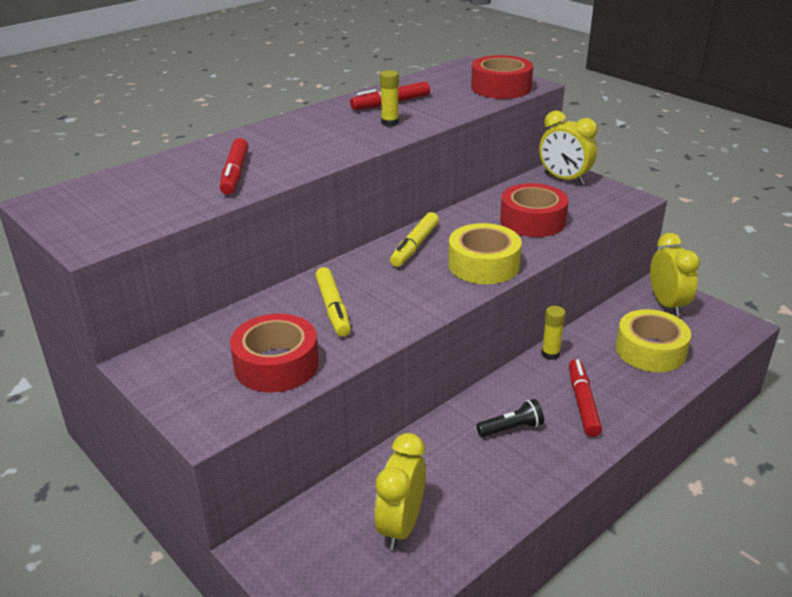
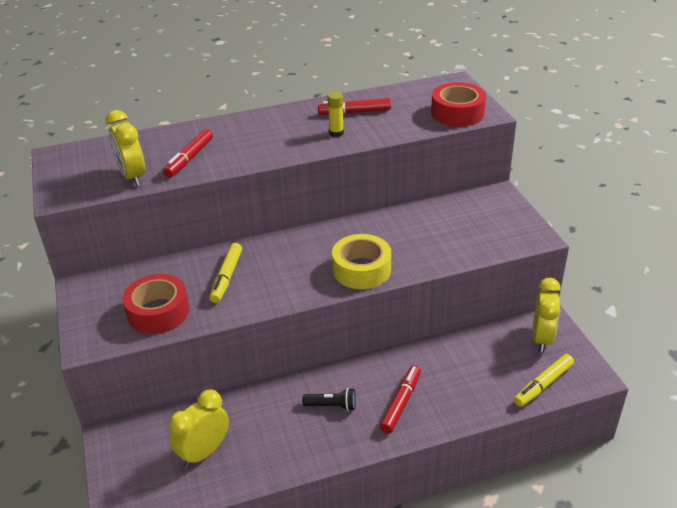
camera: 25 degrees right, 5 degrees up
(414, 246) = (324, 239): yellow marker -> yellow marker (543, 385)
(532, 220) = (434, 238): red tape -> none
(550, 354) = (408, 354): yellow glue stick -> none
(564, 179) = (495, 204): yellow clock -> yellow clock (132, 176)
(650, 350) = (492, 375): yellow tape -> none

